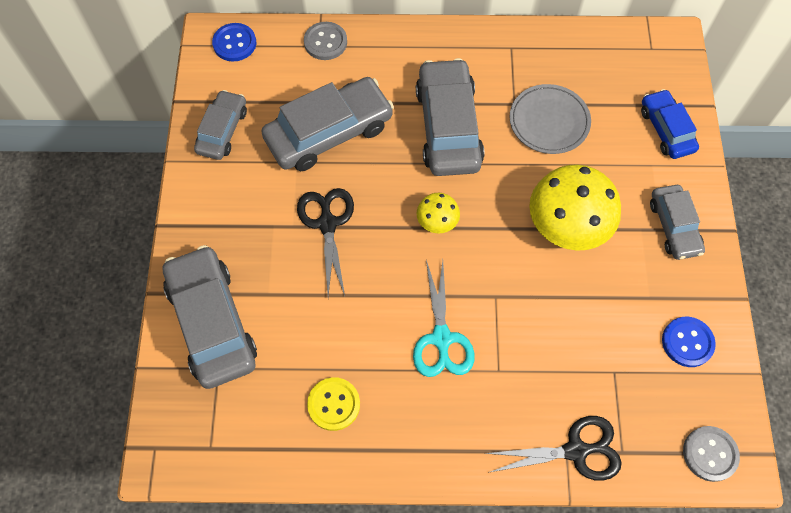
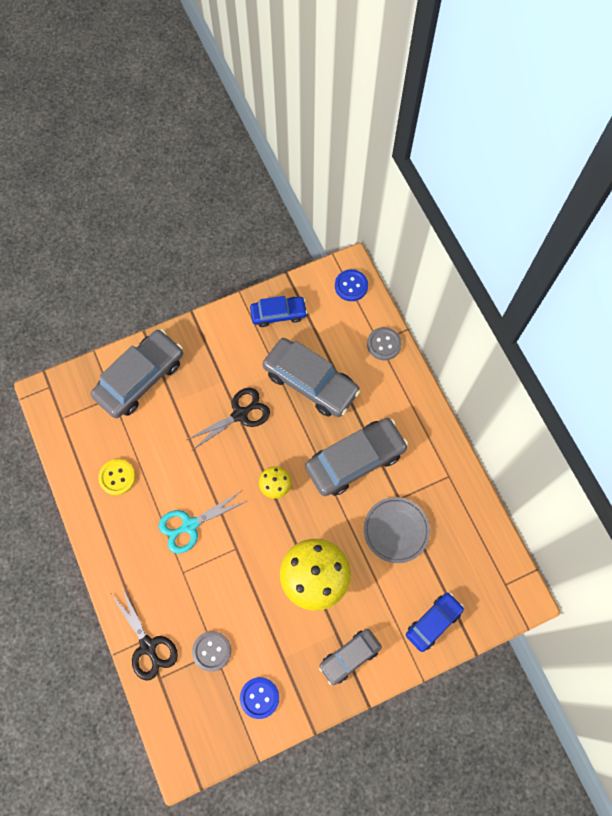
camera: 65 degrees right, 5 degrees up
(222, 130) = (278, 314): grey car -> blue car
(710, 454) = (182, 740): grey button -> grey button (212, 651)

